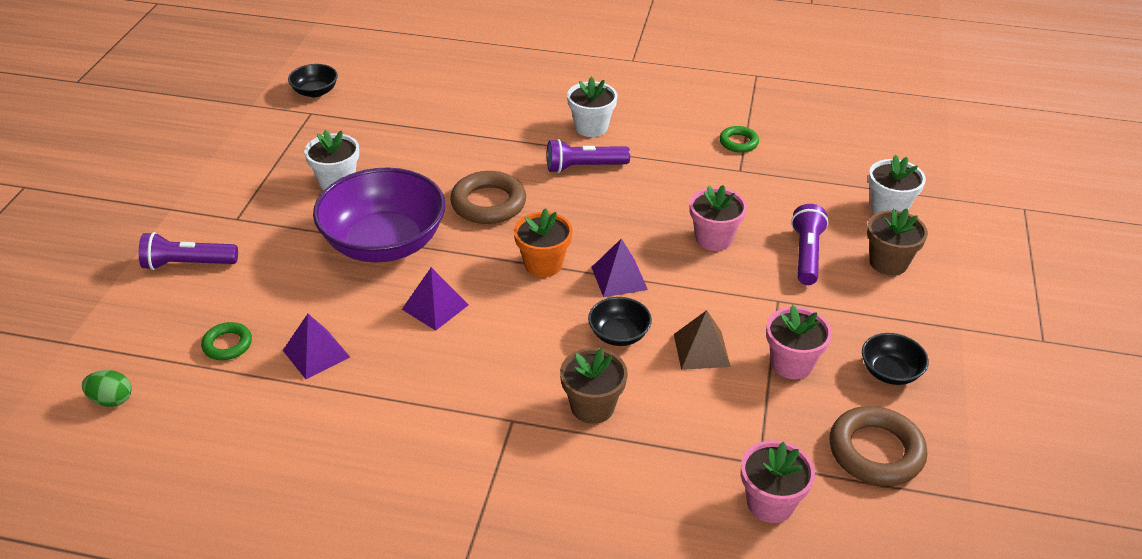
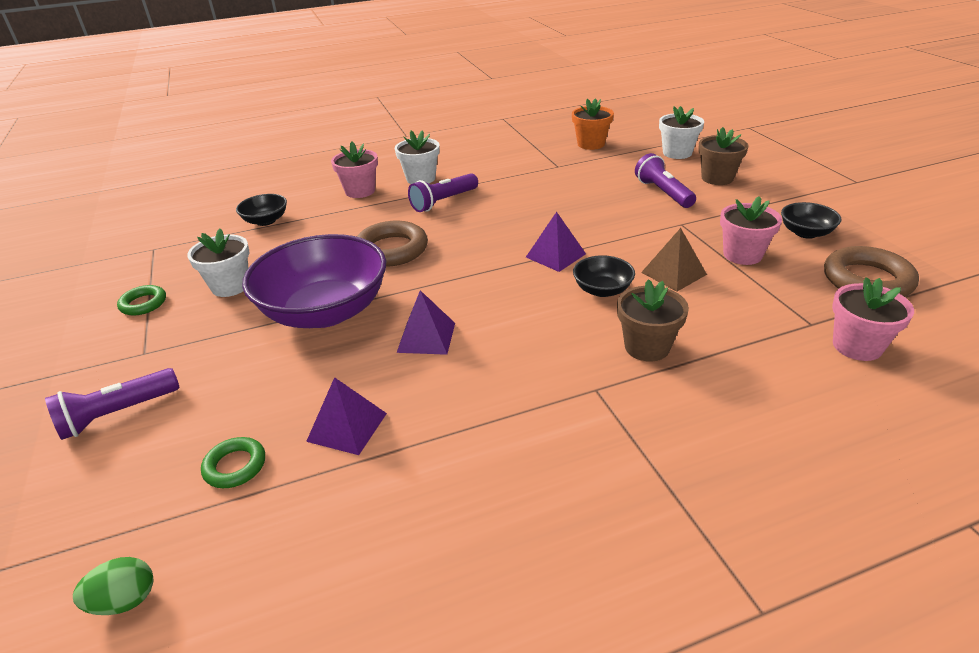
camera: 30 degrees left, 5 degrees down
(315, 92) = (144, 233): black bowl -> black bowl (266, 221)
(543, 264) = (485, 270): orange flower pot -> orange flower pot (591, 144)
(713, 238) = (591, 207): pink flower pot -> pink flower pot (360, 191)
(738, 142) = (537, 153): green ring -> green ring (143, 304)

